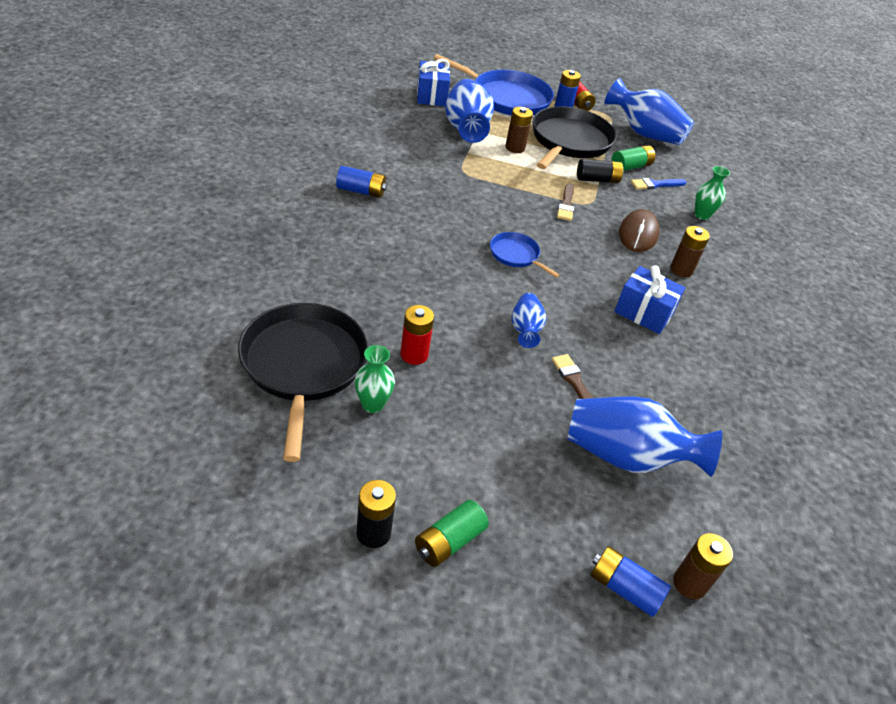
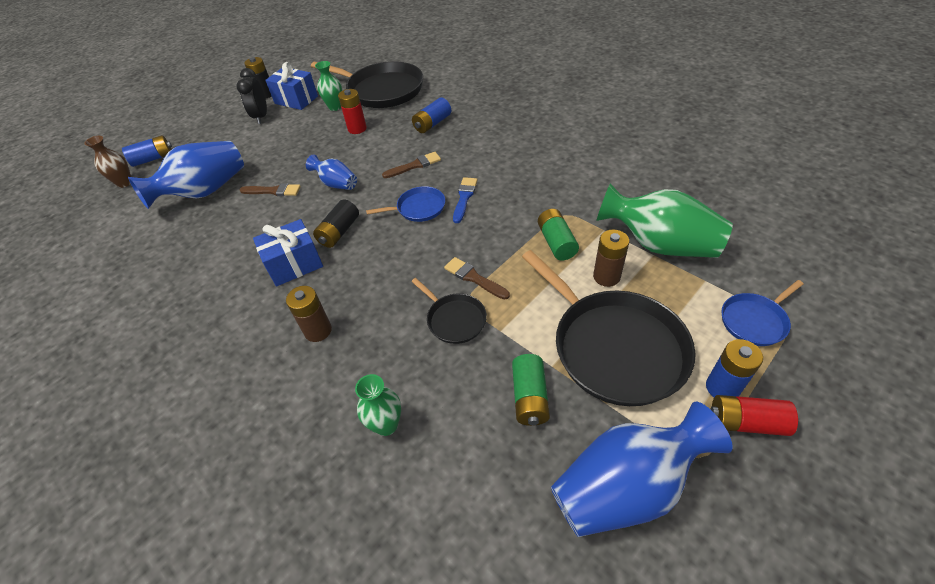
camera: 130 degrees right, 5 degrees up
(361, 191) = (551, 141): blue battery -> blue battery (432, 124)
(431, 96) = (750, 237): blue gift -> blue gift (296, 100)
(442, 495) = (261, 117): none -> black clock
(449, 541) = (238, 113): green battery -> green battery (556, 242)
(455, 277) = (414, 165): none -> brown brush
(466, 129) = (659, 244): blue vase -> green vase
(507, 98) = (755, 321): blue pan -> blue pan, size x0.49
(597, 180) = (511, 335): black battery -> black battery (339, 232)
(609, 206) = (454, 319): none -> black pan
(638, 234) = (393, 322): brown mouse -> none
(655, 184) = (476, 405): blue brush -> blue brush (464, 198)
(689, 583) = (125, 183): brown battery -> brown vase

